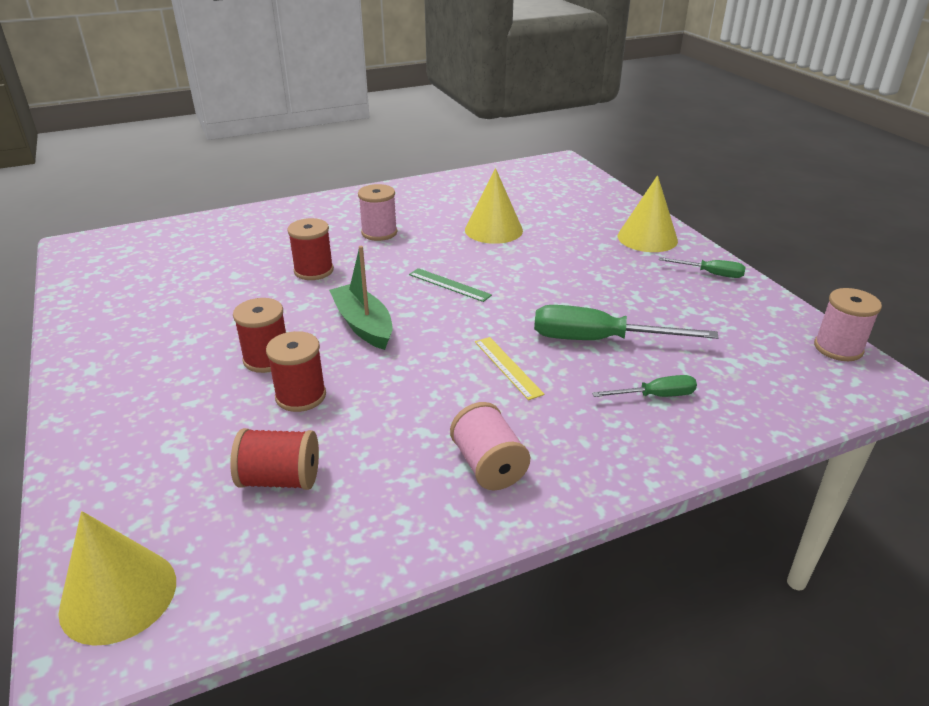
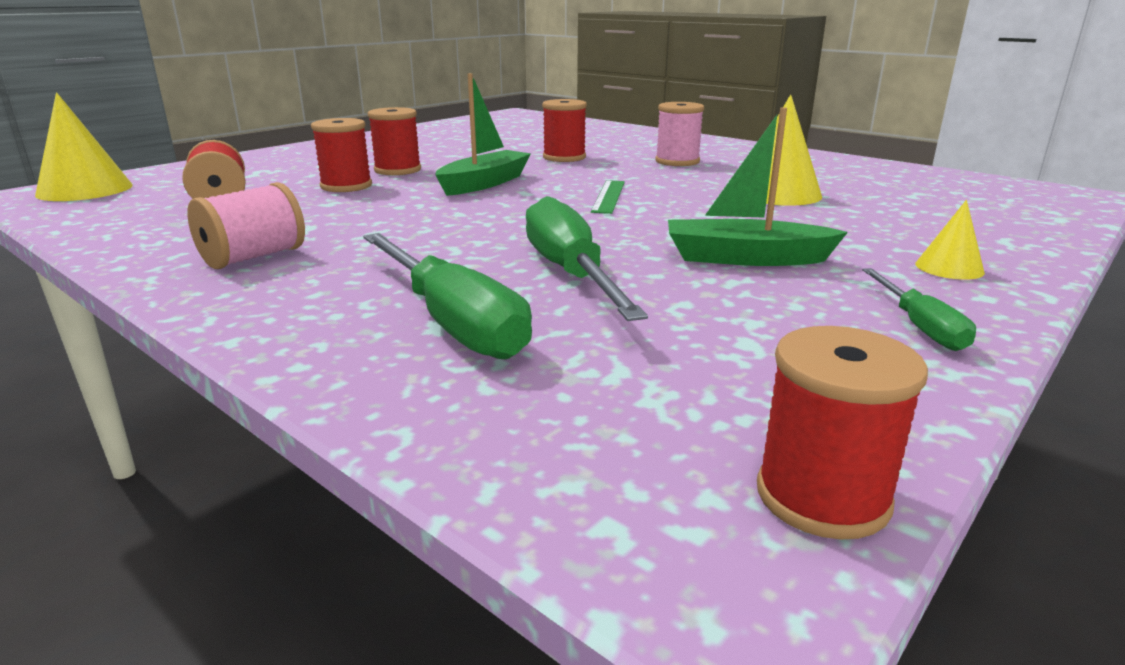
camera: 65 degrees right, 10 degrees down
(507, 367) = (456, 240): yellow ruler -> none
(605, 281) = (745, 258): none -> green boat
(647, 238) = (949, 268): yellow cone -> yellow cone, size x0.54
(655, 396) = (452, 322): green screwdriver -> green screwdriver, size x1.86
(838, 348) = (822, 496): pink spool -> red spool

